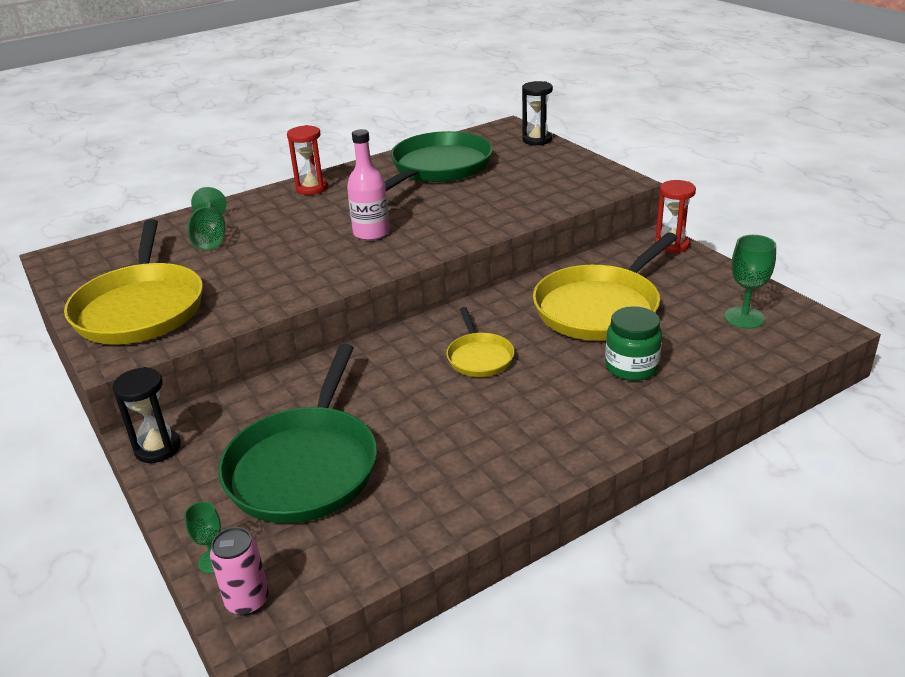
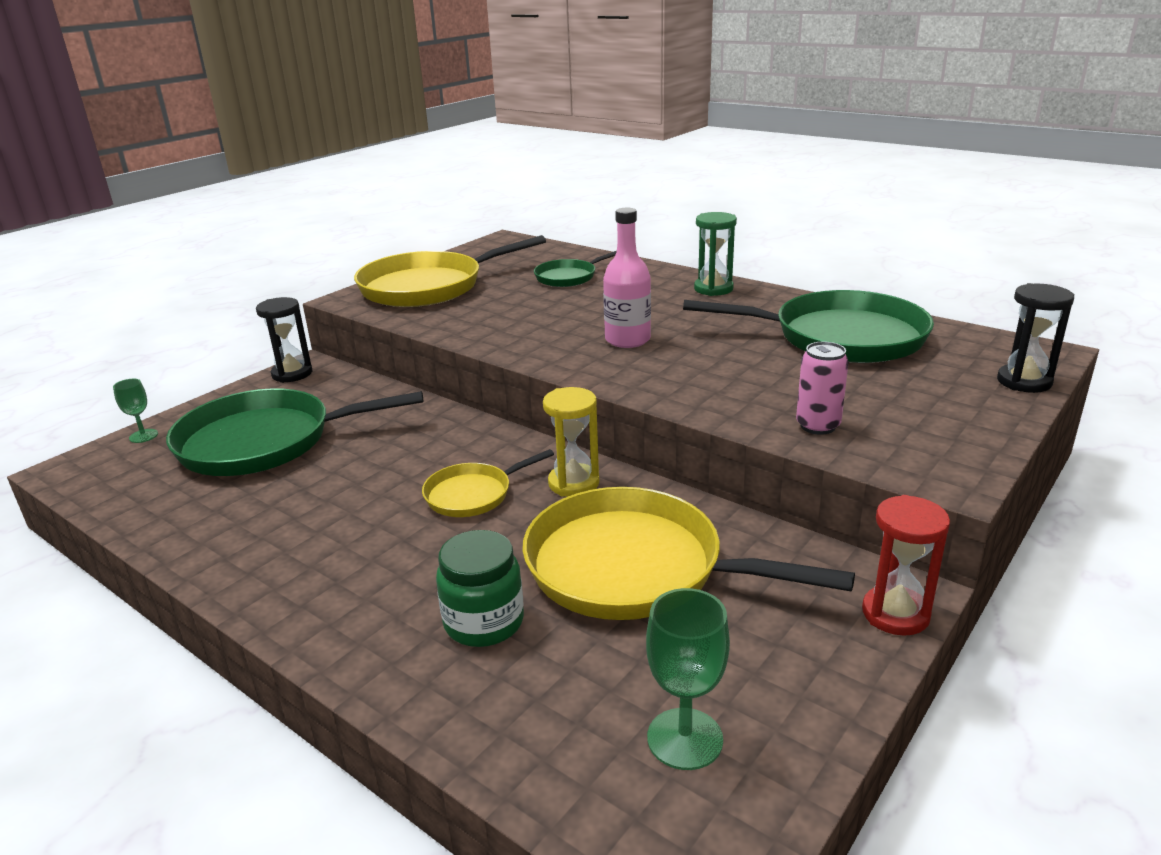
camera: 70 degrees right, 5 degrees down
(210, 238) = (568, 277): green goblet -> green pan
(247, 601) = (91, 463): pink can -> pink can (817, 426)
(312, 188) = (713, 289): red hourglass -> green hourglass
(492, 314) = (573, 483): none -> yellow hourglass

